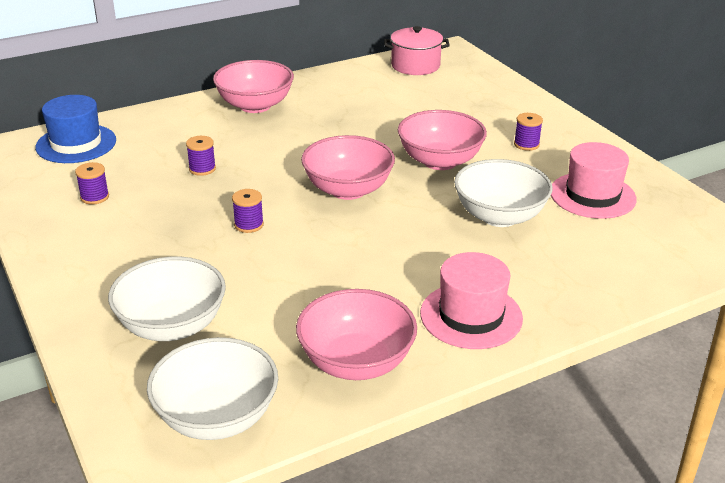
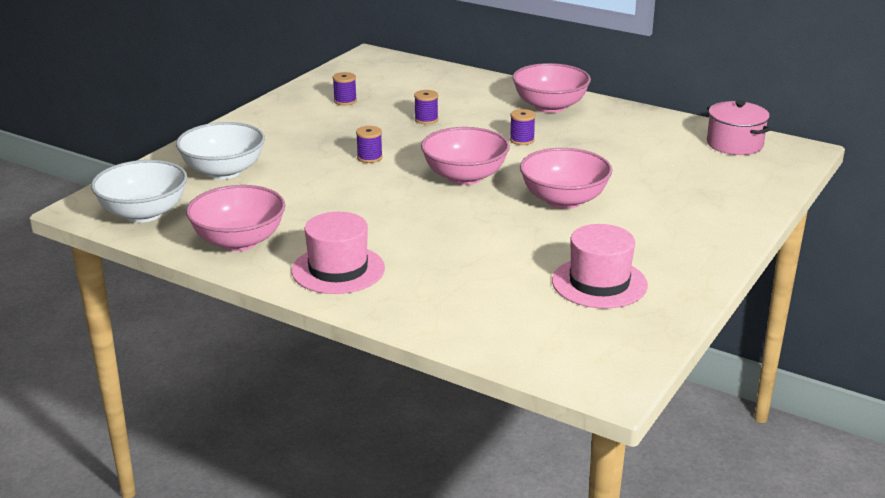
camera: 60 degrees right, 5 degrees down
(76, 144) = (405, 72): blue hat -> none
(499, 216) = (503, 247): white bowl -> none
(526, 144) = (654, 231): purple spool -> purple spool (522, 140)

